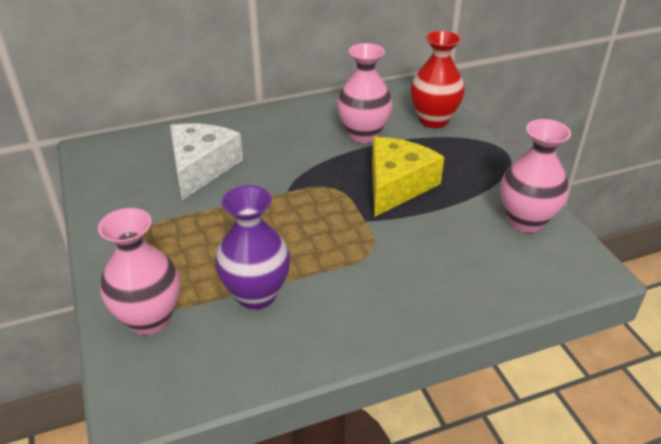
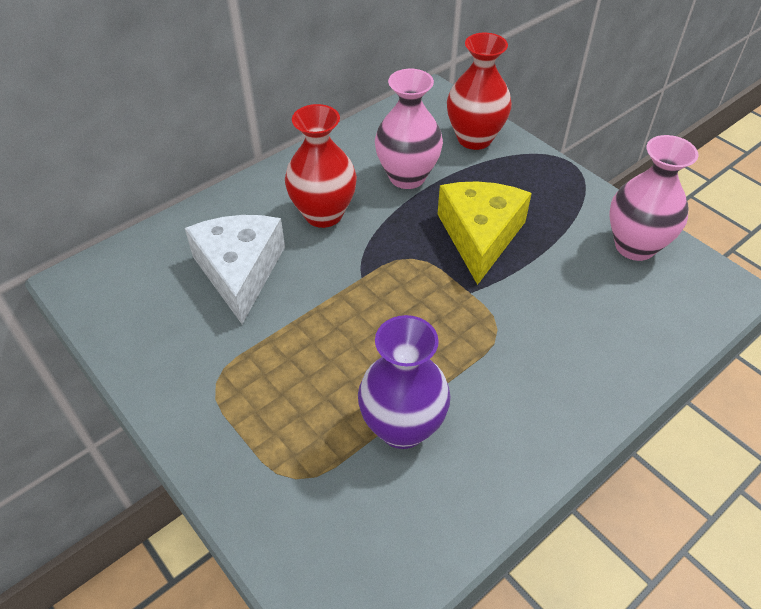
camera: 20 degrees left, 10 degrees up
(149, 319) = (295, 501): pink vase -> none
(284, 145) = (323, 214): none -> red vase

